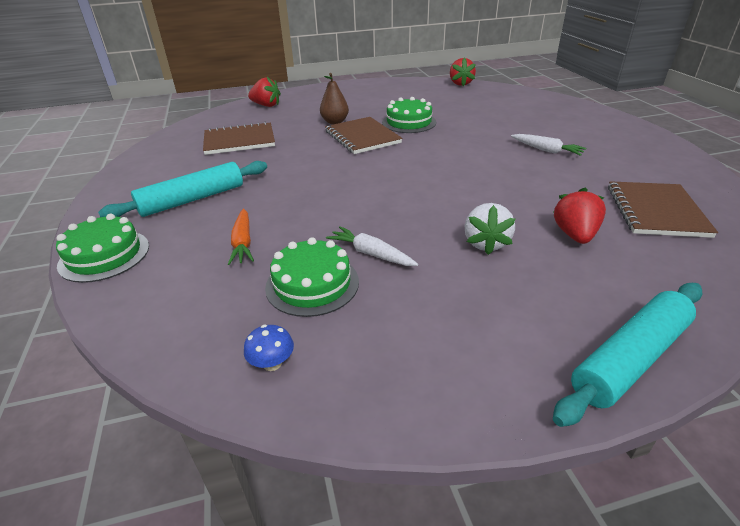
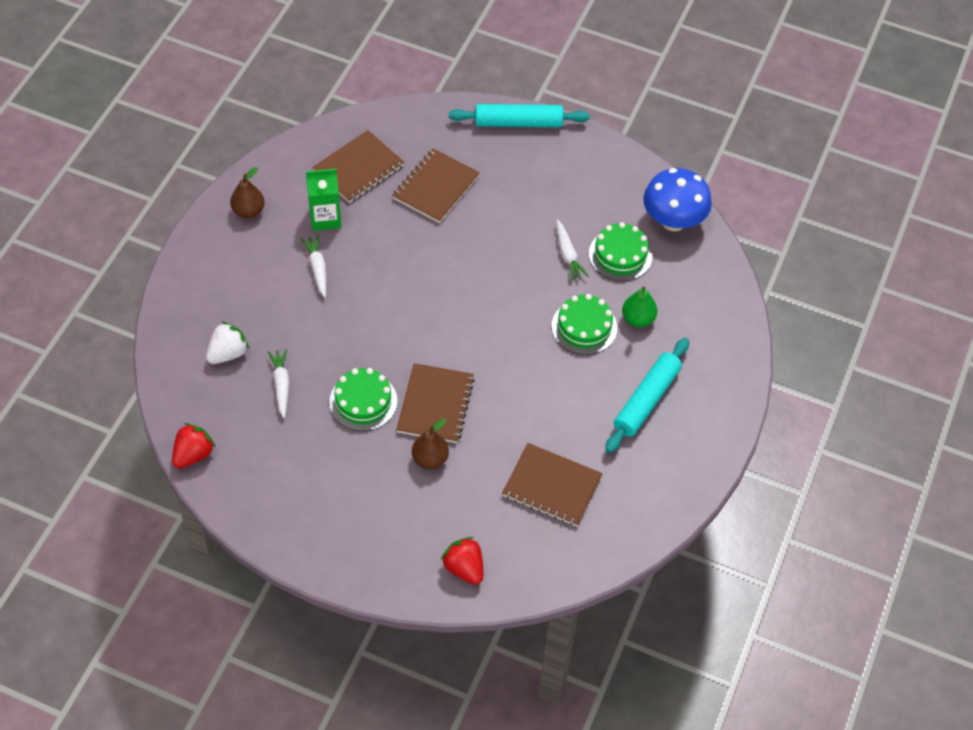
camera: 145 degrees left, 20 degrees up
(104, 255) = (732, 367): green cake -> green cake (584, 327)
(192, 199) = (646, 400): turquoise rolling pin -> turquoise rolling pin turned 60 degrees counterclockwise
(243, 242) = (638, 319): orange carrot -> green pear
(272, 363) = (673, 220): blue mushroom -> blue mushroom, size x2.50
(464, 110) = (281, 385): none -> white carrot
(486, 243) = (494, 217): white strawberry -> white strawberry (228, 353)
(574, 235) = (436, 187): red strawberry -> brown notebook
(602, 172) = (325, 218): none -> green carton
(650, 151) = (248, 211): none -> brown pear

